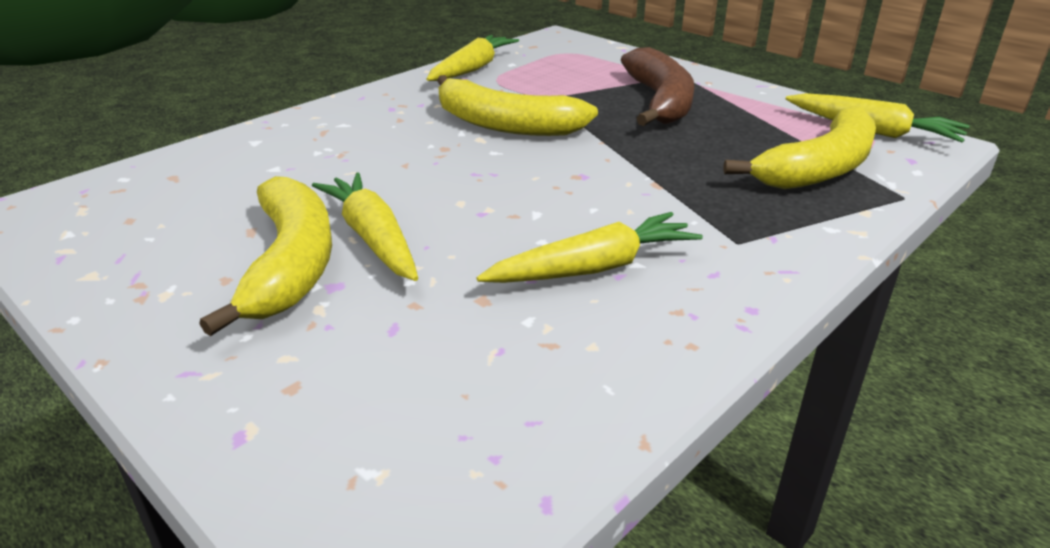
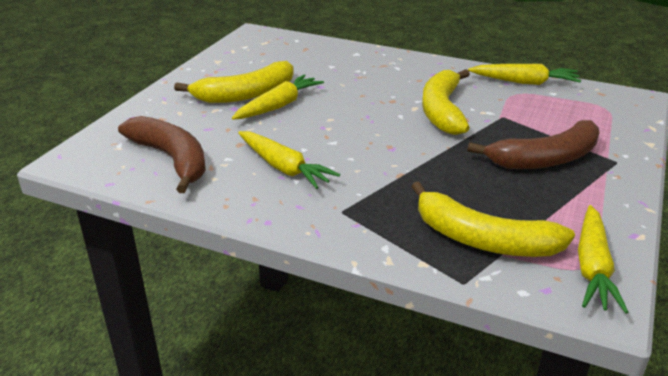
camera: 70 degrees right, 0 degrees up
(493, 390) = (172, 159): none -> brown banana

